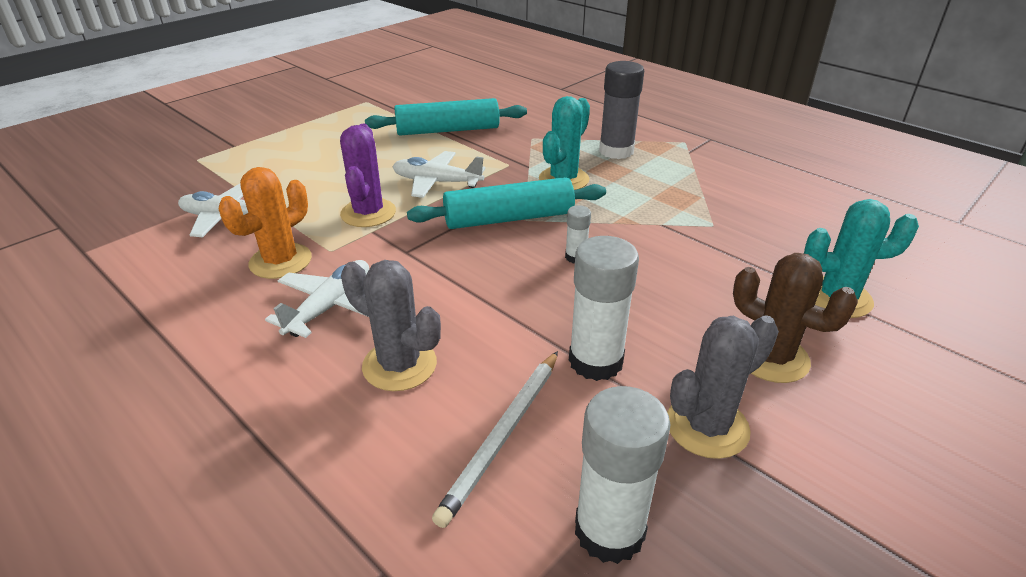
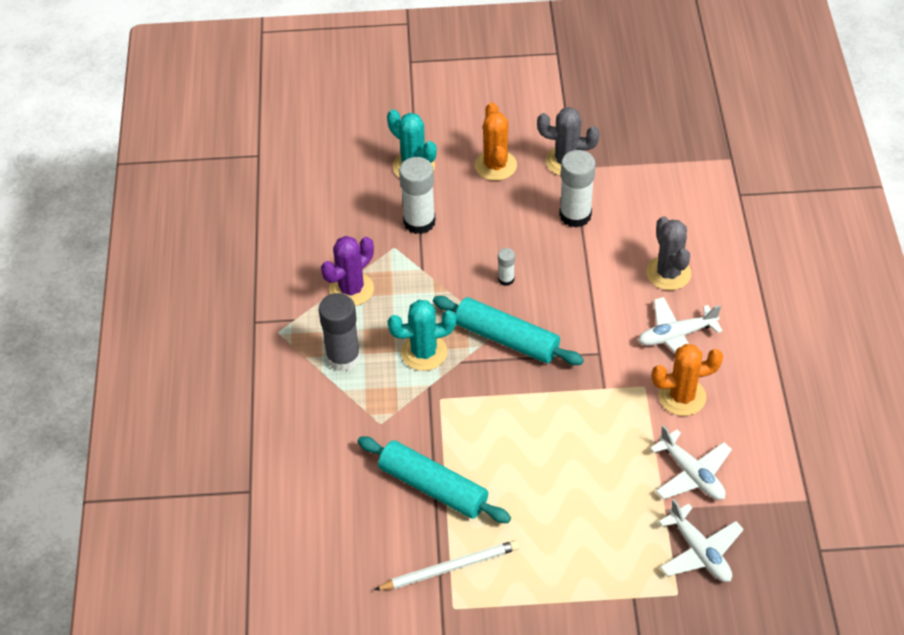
camera: 135 degrees left, 15 degrees up
(368, 213) = (592, 410): purple cactus -> purple cactus (351, 289)
(437, 182) = (514, 414): white plane -> white plane (699, 552)
(503, 436) = (653, 211): white pencil -> white pencil (450, 568)
(609, 531) = (649, 156): white glue stick -> white glue stick (419, 222)
(771, 357) = (495, 165): brown cactus -> orange cactus

